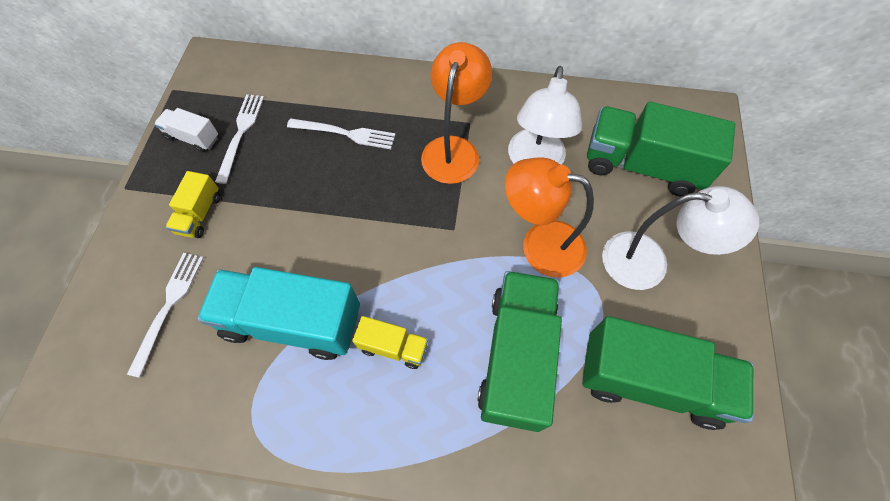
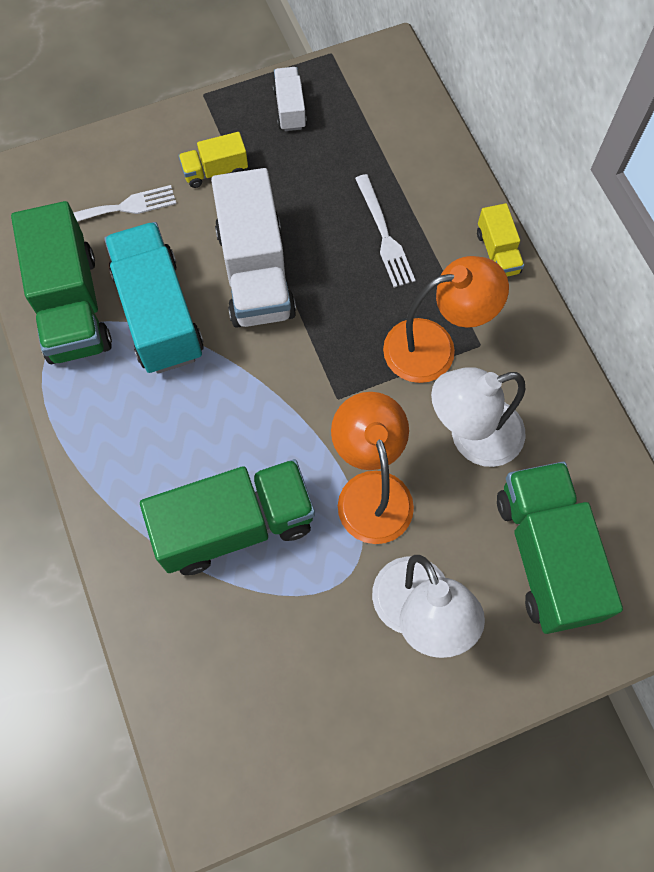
camera: 60 degrees right, 5 degrees up
(241, 134) = (321, 144): white fork -> none
(310, 231) = (255, 272): none -> white truck
(393, 347) = (183, 411): yellow truck -> yellow truck (497, 253)
(650, 381) = (281, 665): green truck -> green truck (71, 306)

